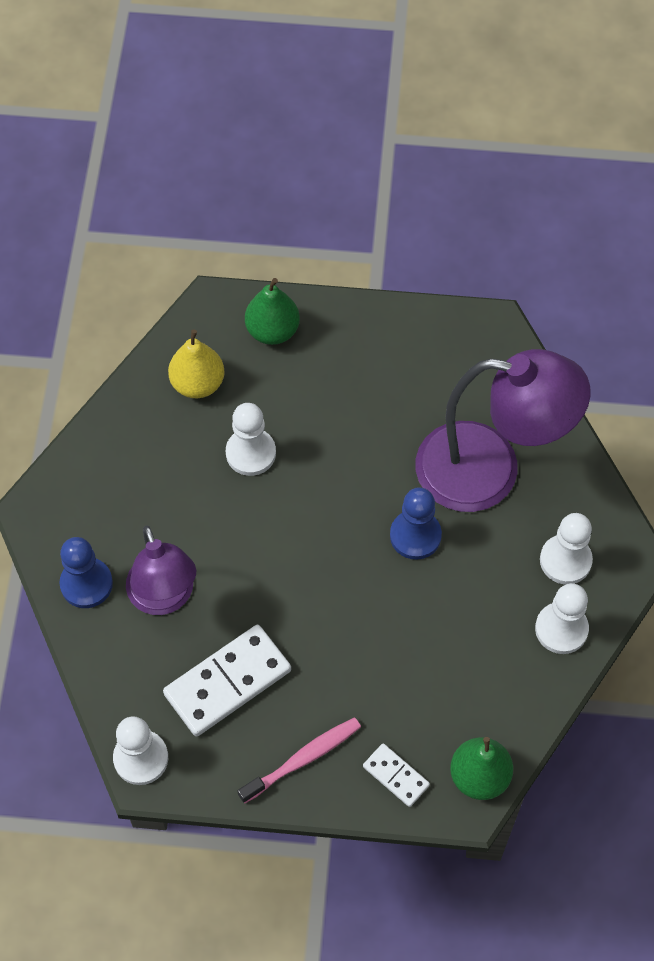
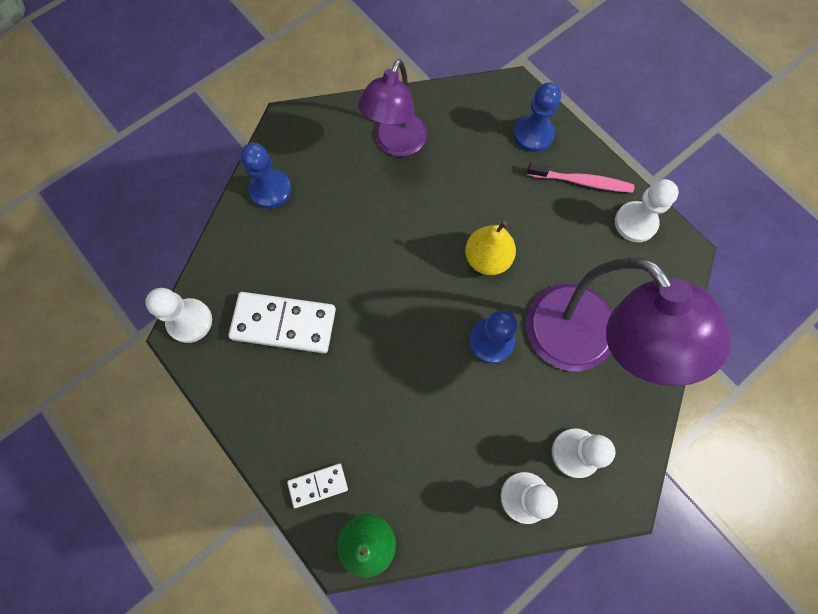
camera: 45 degrees right, 10 degrees up
(164, 598) = (303, 238): purple lamp -> purple lamp (396, 144)
(198, 383) = (455, 128): yellow pear -> yellow pear (487, 258)
(251, 453) = (443, 197): white pawn -> white pawn (635, 223)
(272, 331) = (533, 134): green pear -> blue pawn
(302, 759) = (275, 416): pink toothbrush -> pink toothbrush (581, 181)
(396, 776) = (318, 485): white domino -> white domino turned 75 degrees clockwise

